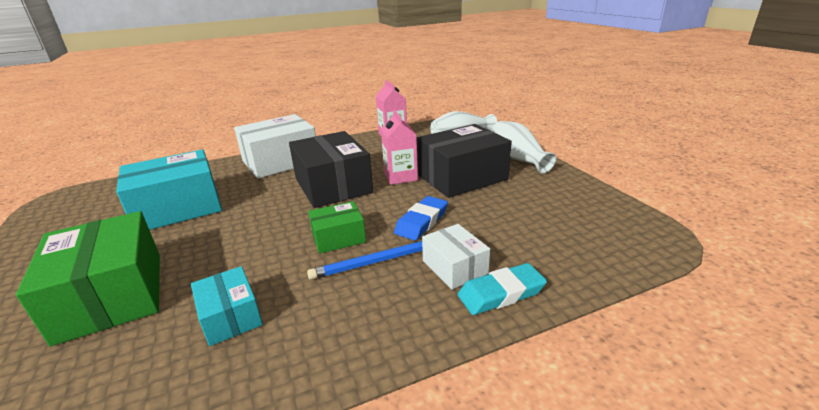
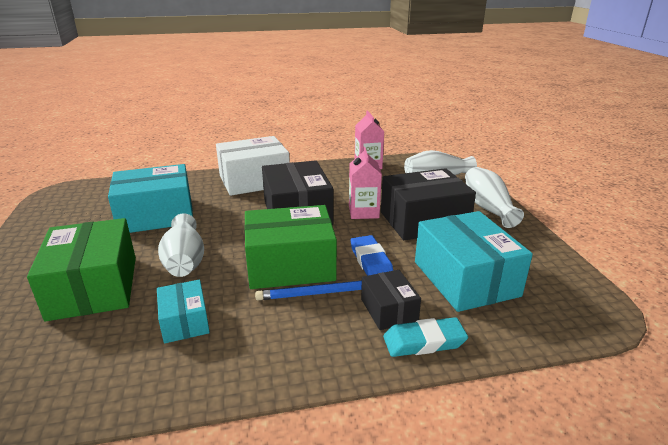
camera: 10 degrees right, 0 degrees up
(219, 250) = (185, 261): none -> white vase
(338, 238) = (290, 265): green box -> green box, size x1.89
(422, 221) = (371, 261): blue eraser -> blue eraser turned 60 degrees counterclockwise
(454, 267) = (388, 310): white box -> black box
(520, 225) = (465, 278): none -> turquoise box

